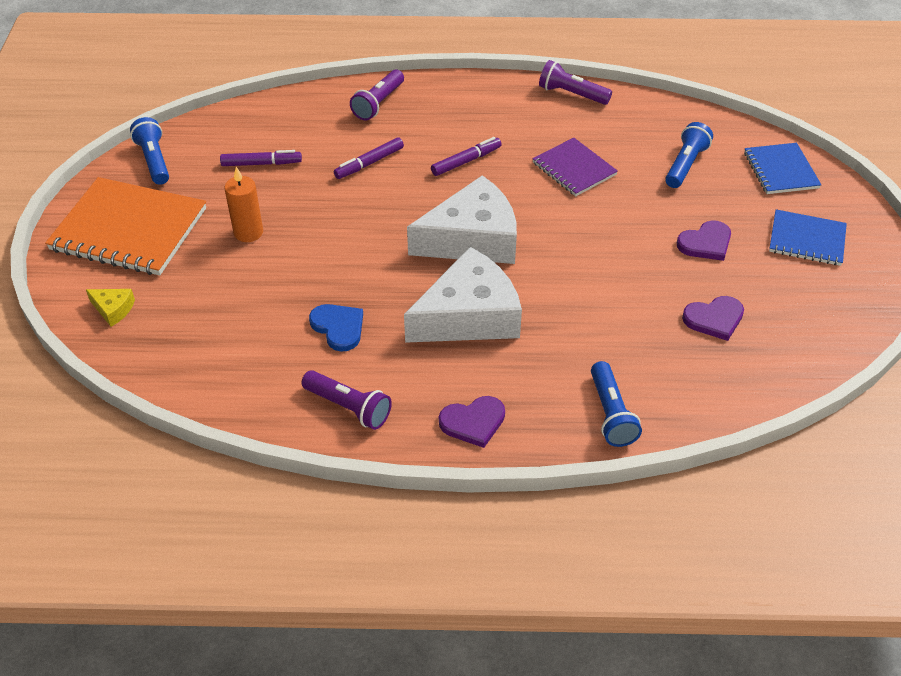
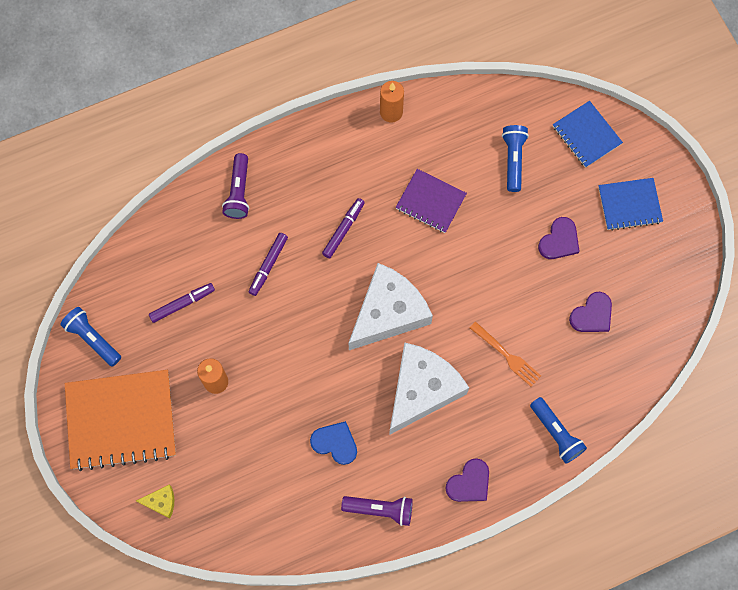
camera: 25 degrees left, 25 degrees up
(572, 94) = (391, 112): purple flashlight -> orange candle
(588, 320) = (507, 355): none -> orange fork

